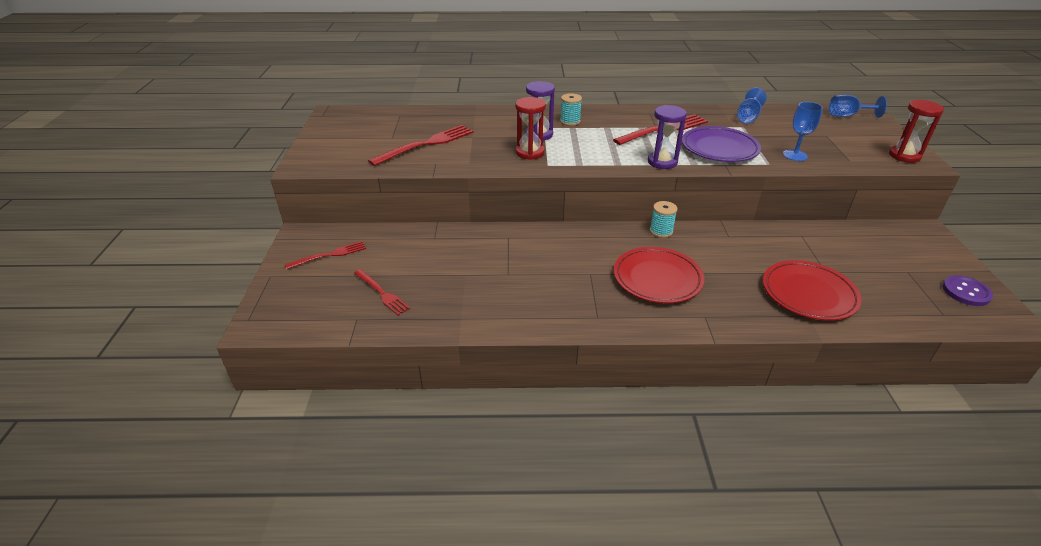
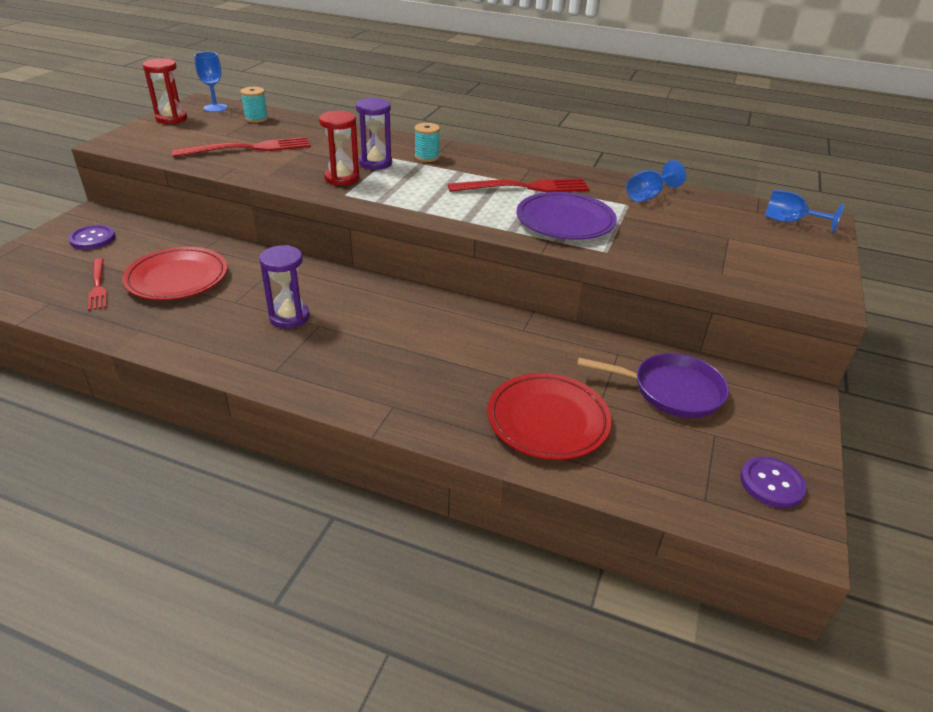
camera: 20 degrees right, 0 degrees up
(329, 255) = (92, 239): red fork -> purple button
(657, 279) = (385, 351): red plate -> red plate (177, 278)
(661, 231) = (448, 303): turquoise spool -> turquoise spool (256, 118)
(662, 162) = (476, 220): purple hourglass -> purple hourglass (289, 317)
(795, 155) = (653, 250): blue goblet -> blue goblet (215, 108)
(856, 250) = (671, 390): none -> purple pan
(904, 156) = (809, 285): red hourglass -> red hourglass (171, 119)

